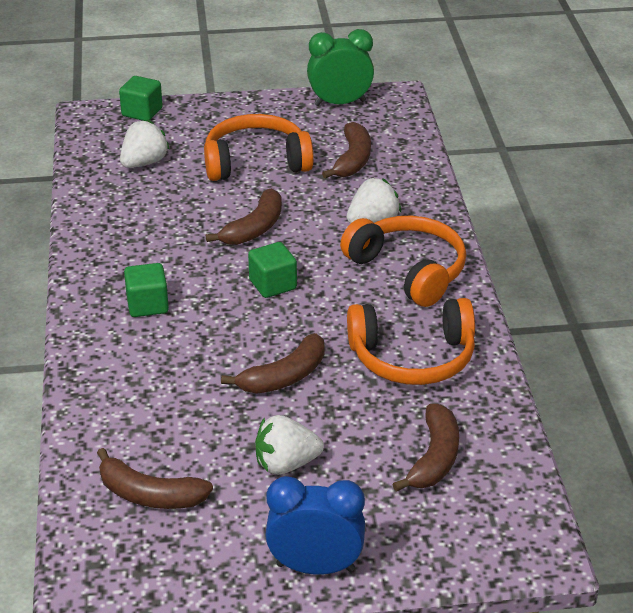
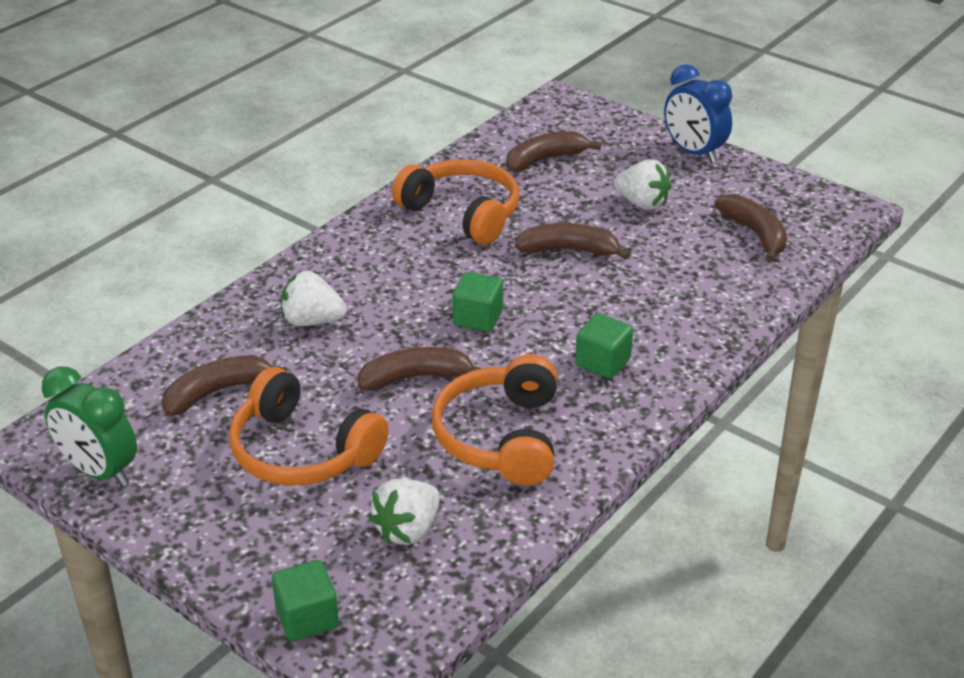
camera: 135 degrees left, 0 degrees up
(144, 163) = (408, 529): white strawberry -> white strawberry turned 45 degrees counterclockwise
(408, 271) = (359, 267): orange headphones -> orange headphones (501, 437)

